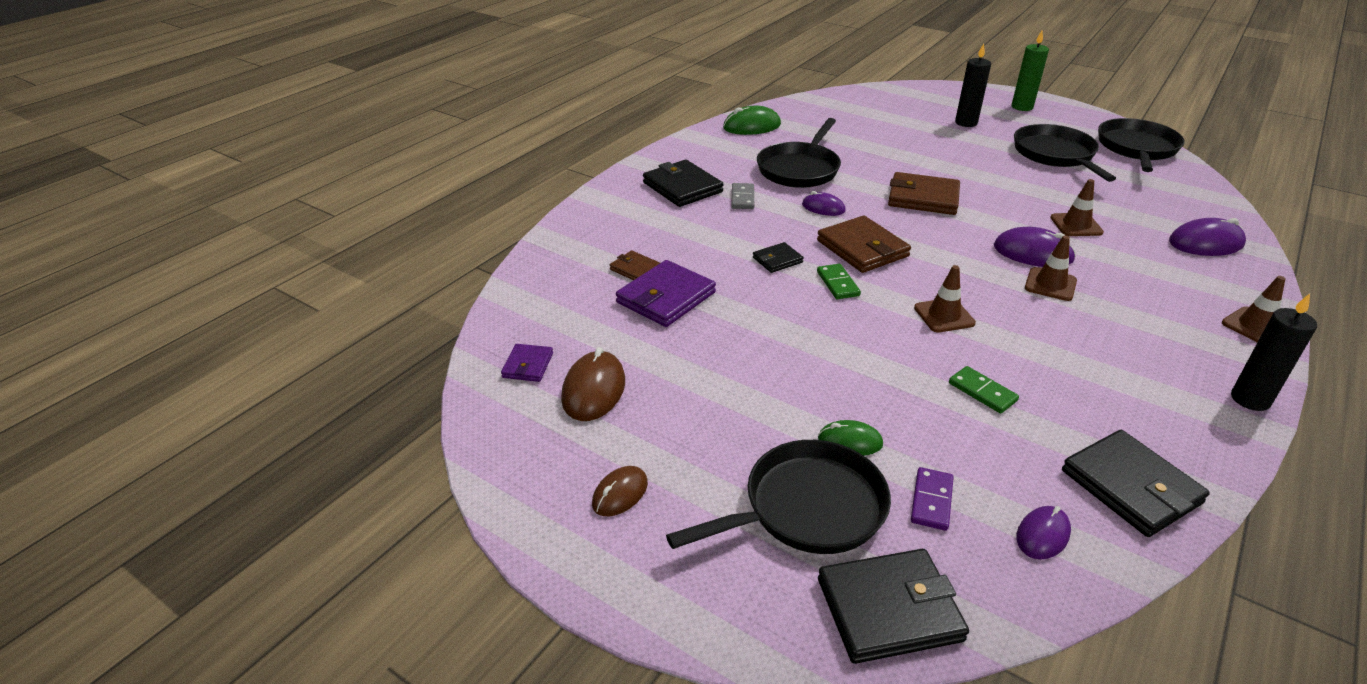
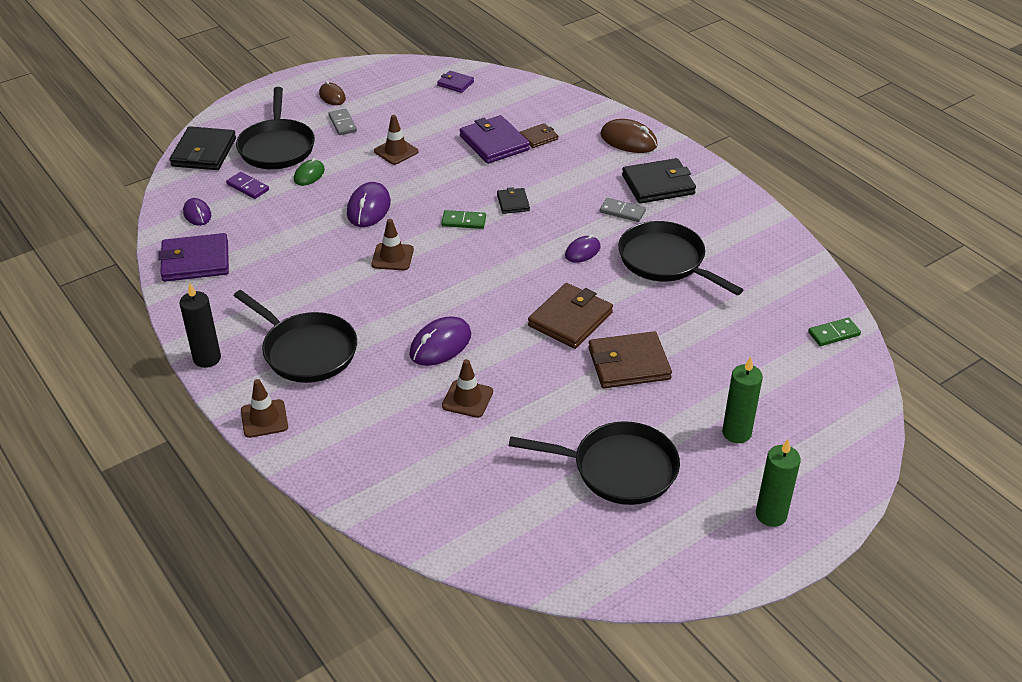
camera: 110 degrees right, 5 degrees up
(594, 390) = (417, 101): brown mouse -> brown mouse (628, 140)
(696, 451) = (342, 124): none -> grey domino
(751, 126) = (781, 259): green mouse -> none
(862, 248) = (504, 250): brown wallet -> brown wallet (629, 364)
(966, 123) = (736, 433): black candle -> green candle
(982, 392) = (307, 240): green domino -> green domino (834, 334)
(1050, 284) = (392, 331): brown traffic cone -> brown traffic cone (396, 151)
(1130, 487) = (195, 261): black wallet -> purple wallet
(1137, 148) = (604, 560): black pan -> black pan (306, 351)
(1206, 243) = (385, 475): purple mouse -> purple mouse (368, 208)

